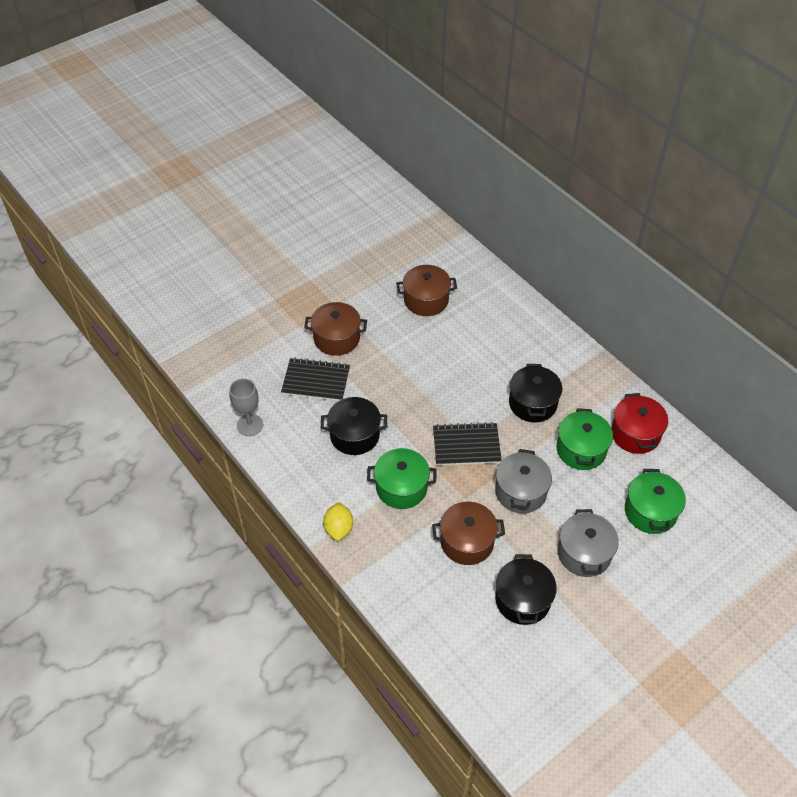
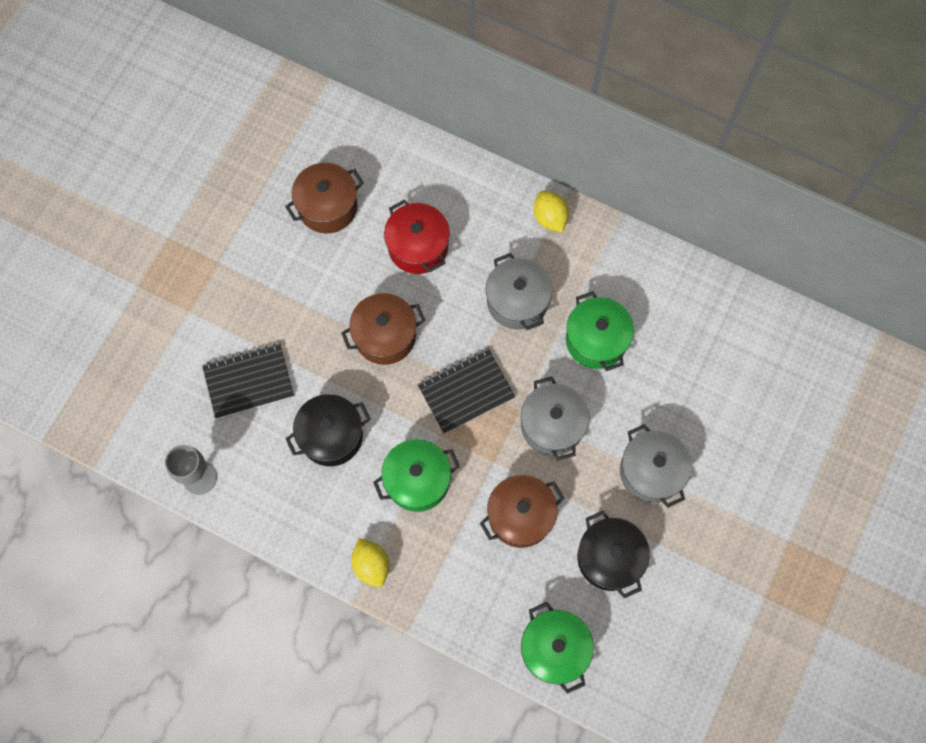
camera: 25 degrees left, 20 degrees up
(336, 338) = (244, 310): brown pot -> brown pot (385, 336)
(532, 403) = (517, 301): black pot -> grey pot
(582, 361) = (549, 218): none -> yellow lemon
(635, 434) = (647, 292): red pot -> red pot (418, 247)
(650, 511) = (701, 387): green pot -> green pot (554, 649)

